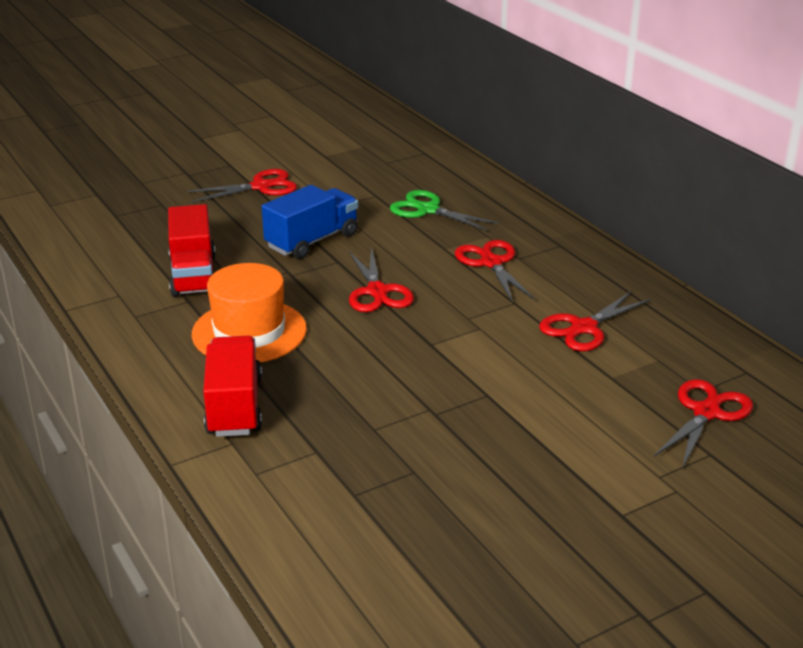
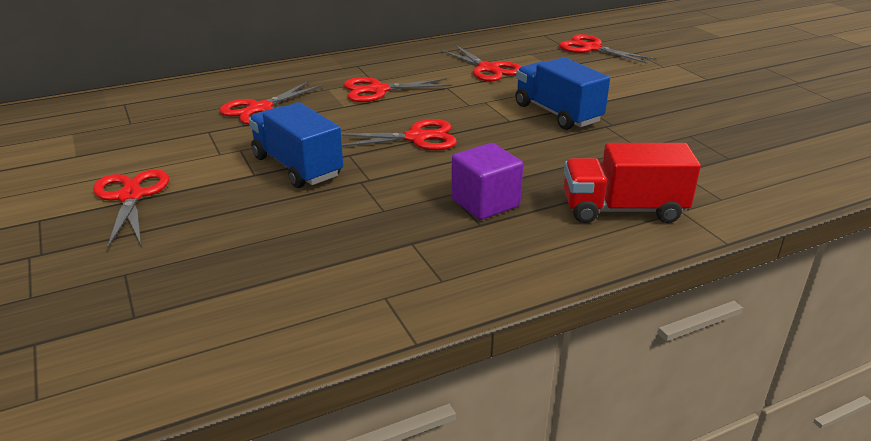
camera: 85 degrees left, 0 degrees up
(193, 275) = (350, 240): red truck -> none
(249, 332) = (485, 203): orange hat -> purple cube
(427, 210) = (260, 109): green scissors -> red scissors
(457, 375) = (557, 113): none -> blue truck

